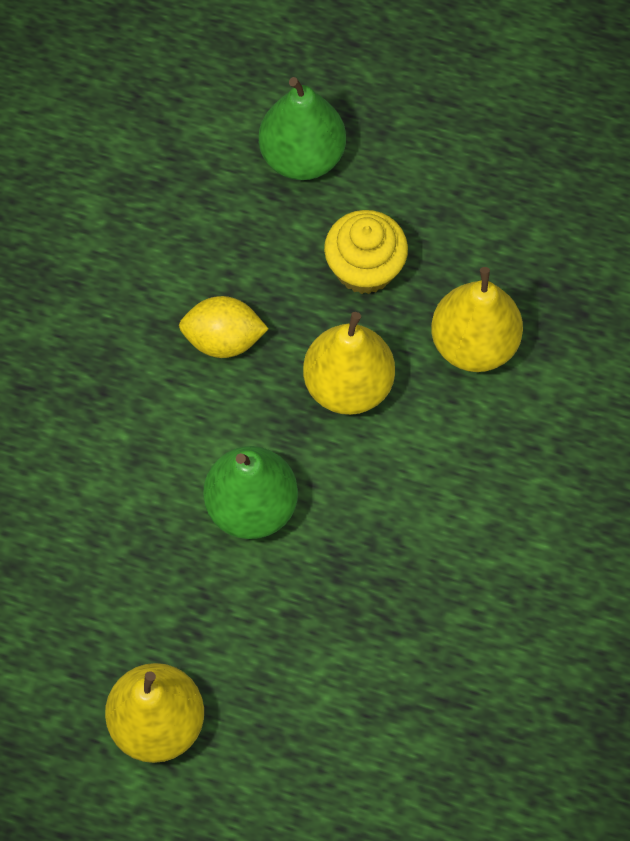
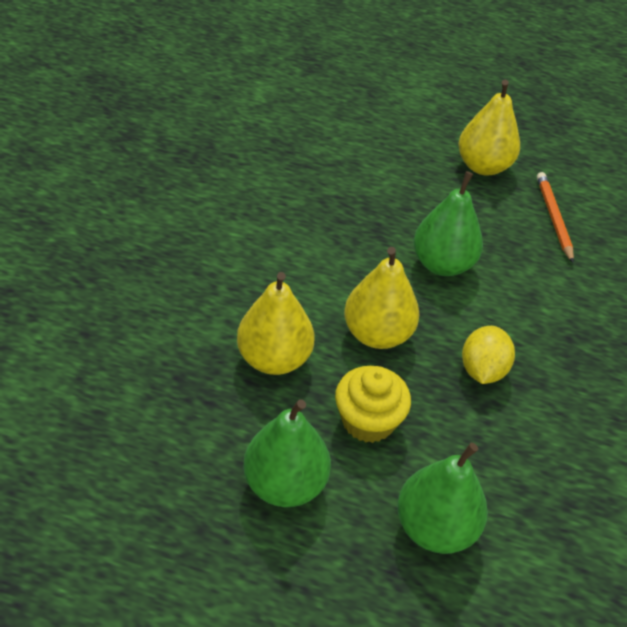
camera: 175 degrees right, 20 degrees down
(69, 609) = (553, 218): none -> orange pencil
(223, 339) = (482, 370): yellow lemon -> yellow lemon turned 75 degrees counterclockwise
(453, 195) = (285, 483): none -> green pear

